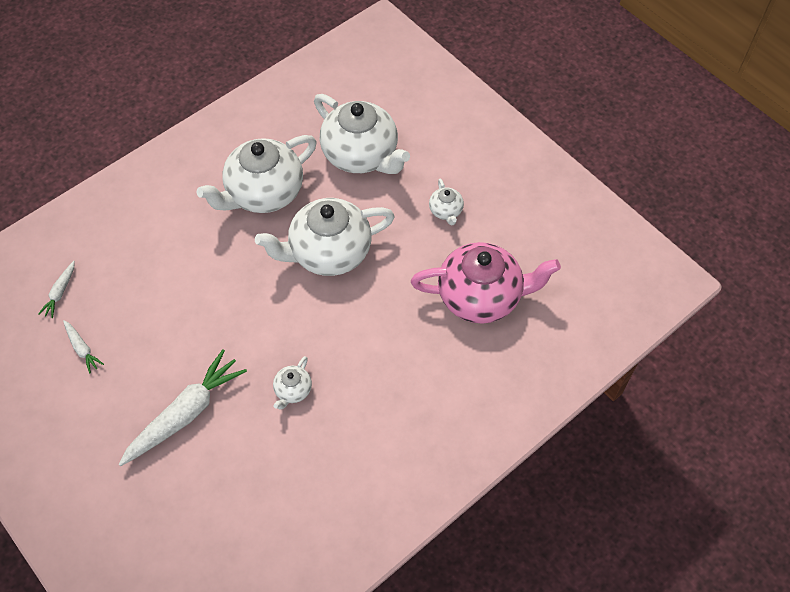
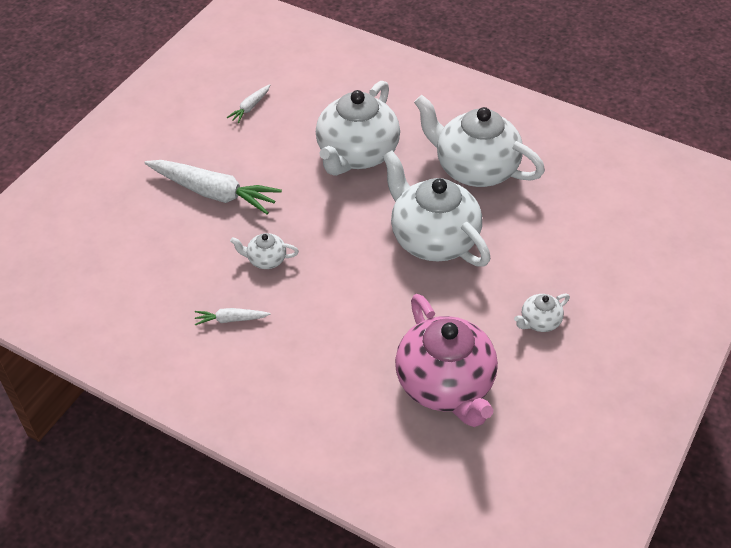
camera: 70 degrees right, 10 degrees down
(60, 292) = (298, 75): white carrot -> white carrot (231, 319)
(361, 155) = (567, 228): white teapot -> white teapot (356, 154)

